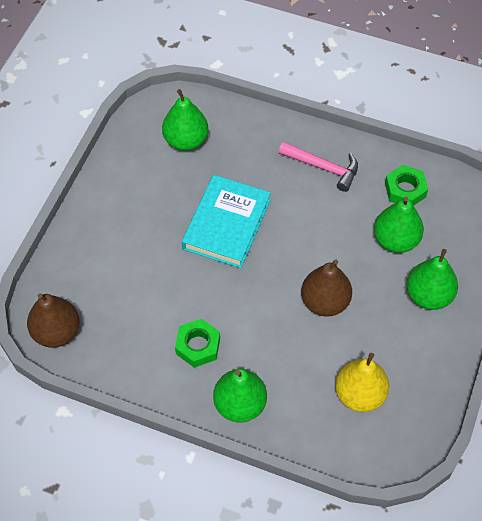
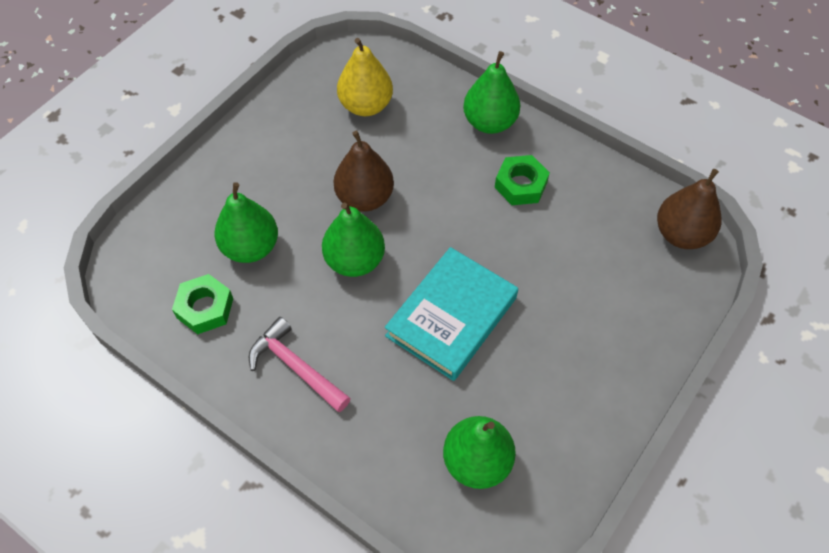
camera: 165 degrees left, 0 degrees up
(428, 295) = (247, 179): green pear -> green pear (355, 261)

